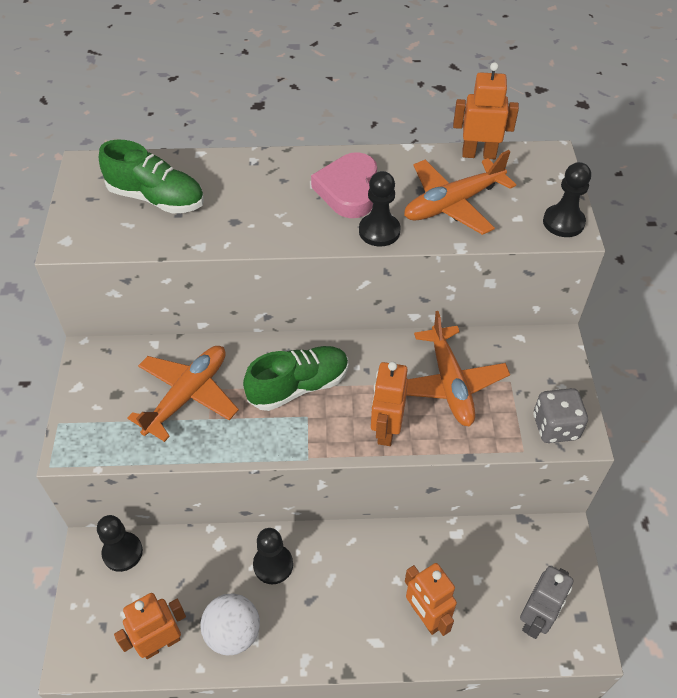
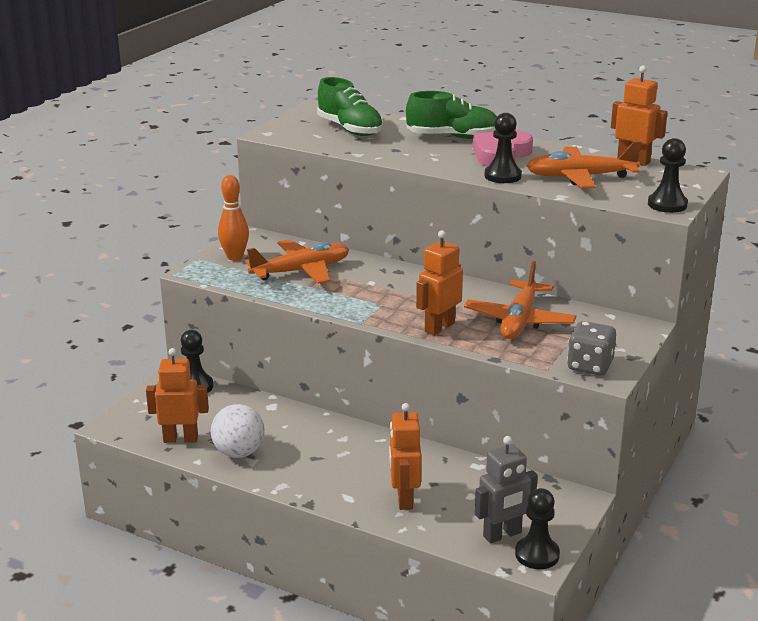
camera: 30 degrees right, 25 degrees down
(99, 402) = (235, 257): none -> orange bowling pin
(273, 565) = (303, 430): black pawn -> black pawn (537, 554)
(298, 386) = (391, 289): green shoe -> green shoe (453, 137)

